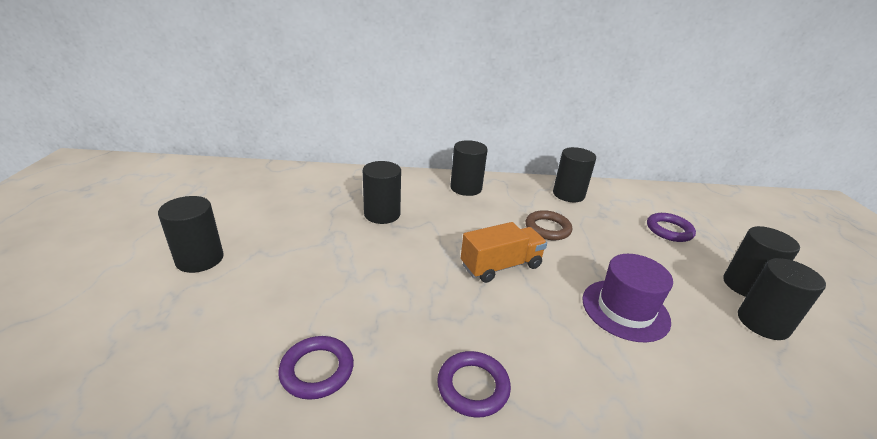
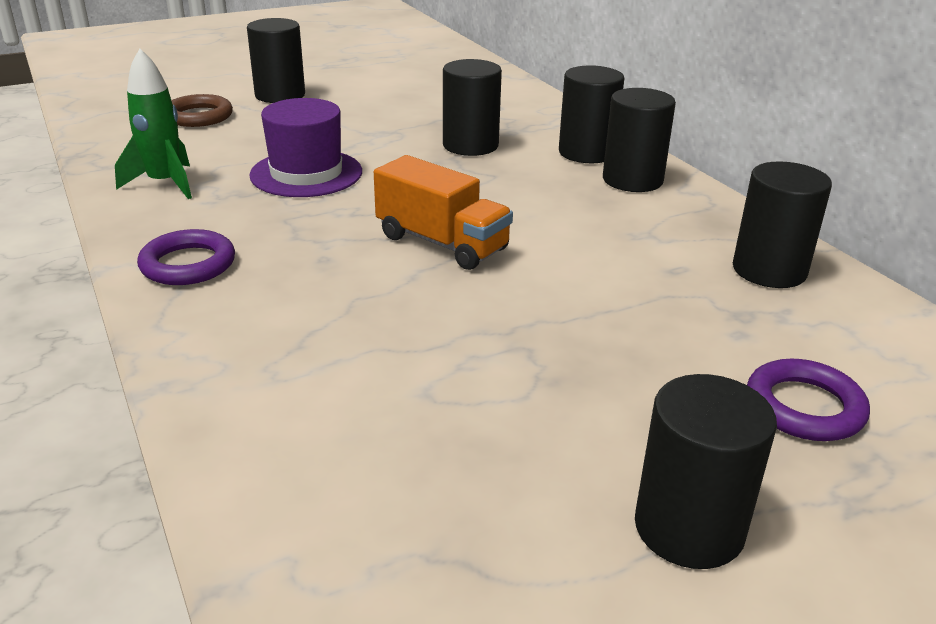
camera: 65 degrees right, 0 degrees up
(317, 370) = (165, 184): purple ring -> green rocket
(547, 228) = (603, 265): brown ring -> brown ring (199, 116)
(625, 309) = (436, 362): purple hat -> purple hat (306, 173)
(763, 323) = (554, 545): black cylinder -> black cylinder (586, 152)

